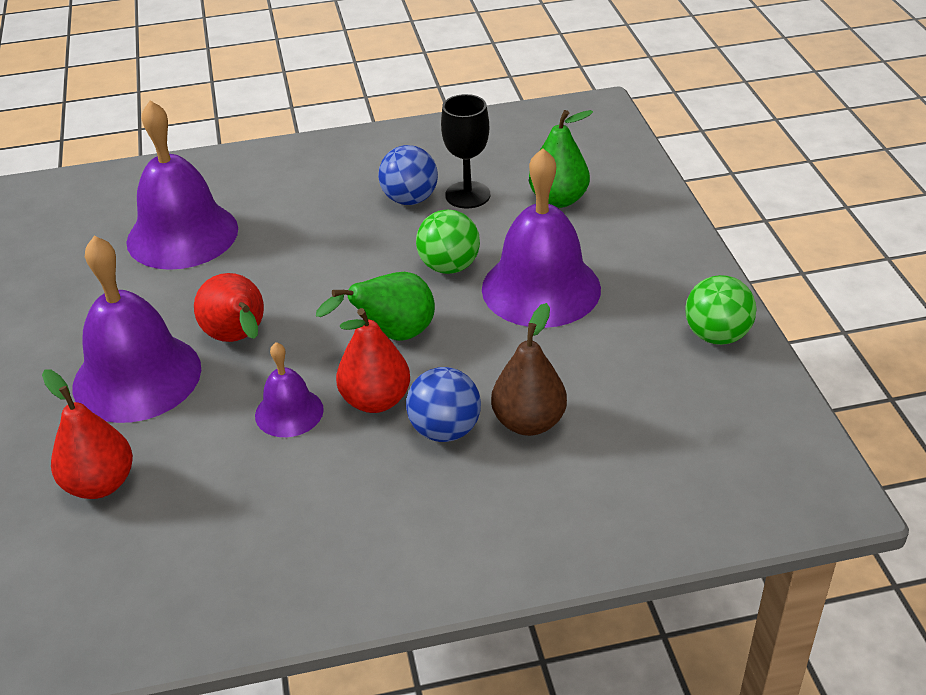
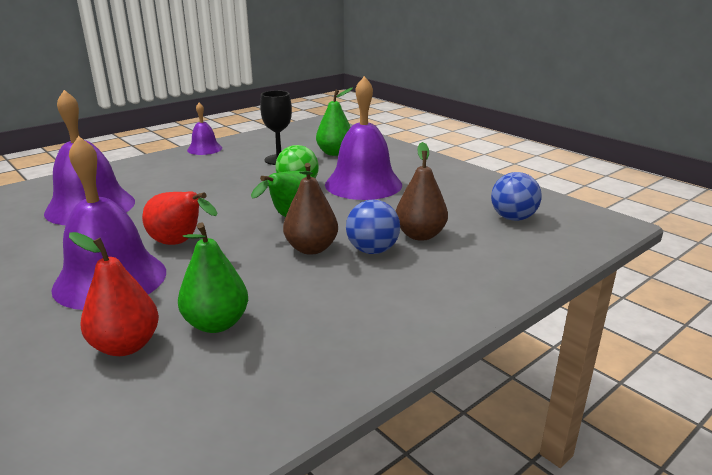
camera: 30 degrees left, 15 degrees down
(197, 486) = (216, 324): none -> green pear
(289, 412) = (254, 268): purple bell -> purple bell (204, 149)
(376, 400) = (311, 249): red pear -> brown pear
(410, 199) = (244, 167): blue ball -> blue ball (513, 218)
(716, 335) = (479, 182): green ball -> none

